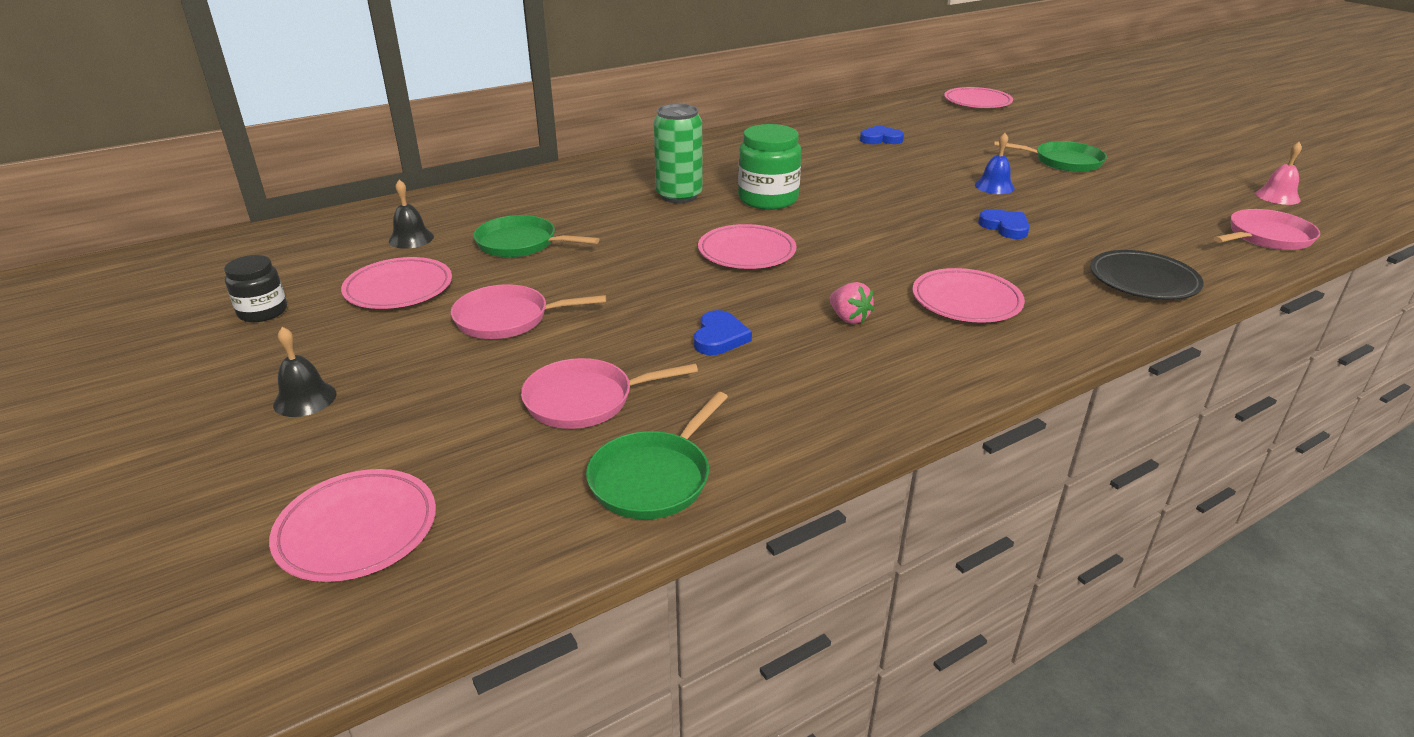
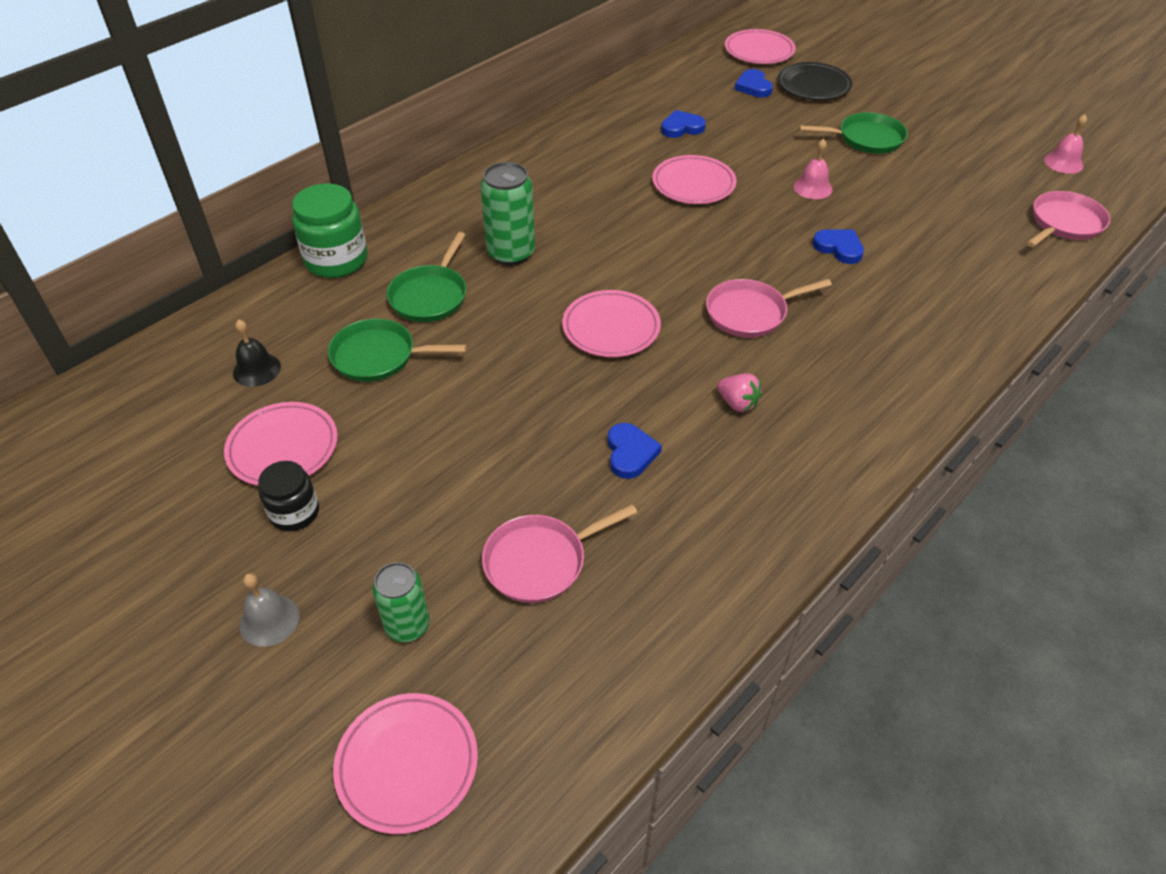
camera: 15 degrees left, 15 degrees up
(263, 312) = (155, 510): black jar -> black jar (294, 513)
(305, 399) = (269, 620): black bell -> grey bell
(427, 425) = (407, 625): none -> green can
(507, 319) = (417, 469): pink pan -> pink pan (750, 313)
(654, 478) = (640, 641): green pan -> green pan (430, 296)
(768, 199) = (602, 243): green jar -> green jar (336, 260)
(962, 121) = (753, 87): none -> blue heart
(966, 301) = (833, 360): pink plate -> pink plate (693, 184)
(994, 186) = (812, 188): blue bell -> pink bell
(1143, 280) = (975, 303): black plate -> black plate (813, 86)

